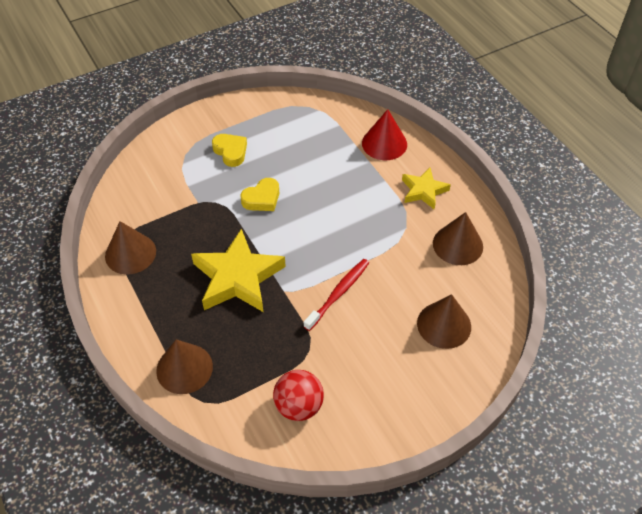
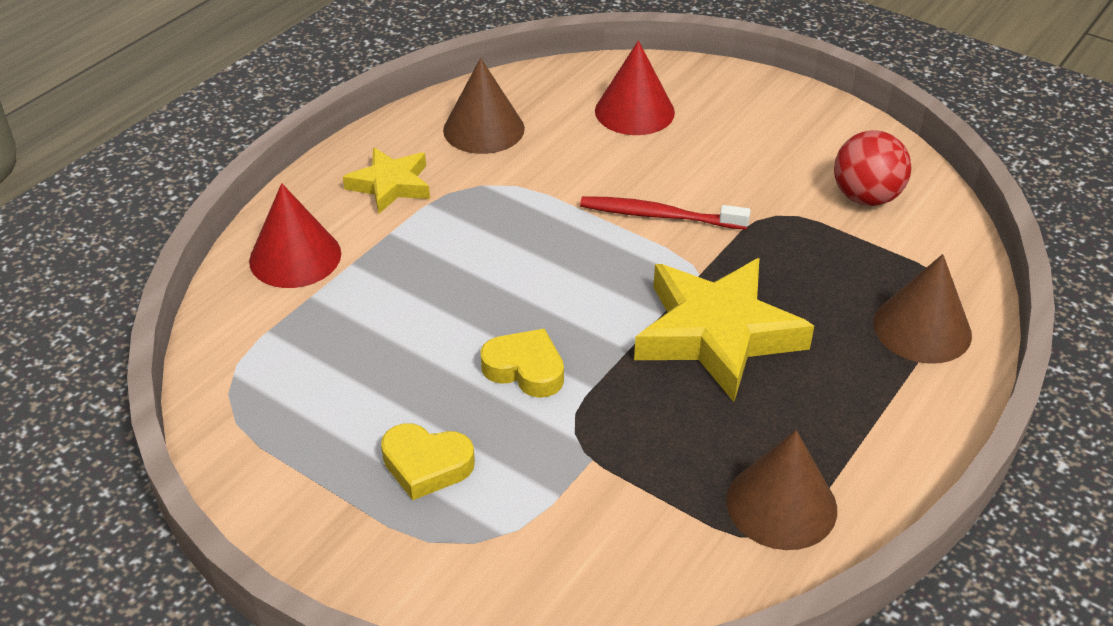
camera: 115 degrees left, 10 degrees down
(231, 152) = (426, 465): yellow heart -> yellow heart turned 105 degrees counterclockwise
(444, 325) = (634, 111): brown cone -> red cone

